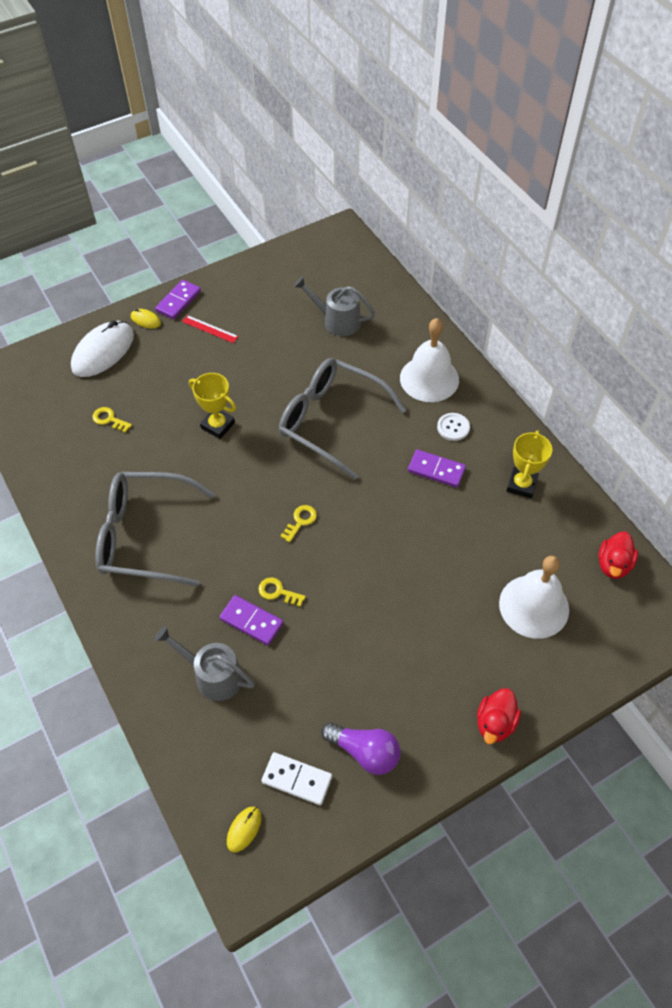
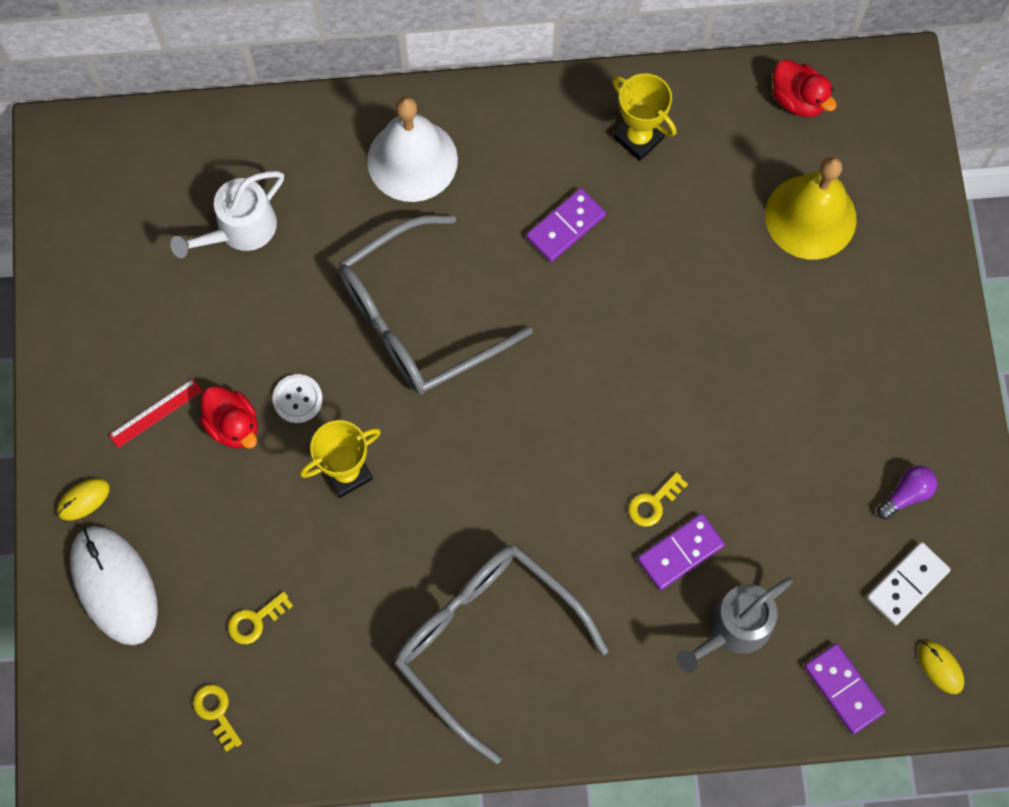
camera: 65 degrees left, 15 degrees up
(144, 535) = (485, 640): grey glasses -> grey glasses turned 105 degrees clockwise
(178, 301) = (71, 437): purple domino -> purple domino (843, 689)
(300, 521) = (561, 430): yellow key -> yellow key (216, 712)
(337, 321) = (240, 229): grey watering can -> white watering can
(364, 752) = (906, 494): purple light bulb -> purple light bulb, size x0.65
(453, 427) = (509, 172): white button -> white button (297, 399)
(495, 723) = (933, 336): red duck -> red duck (233, 425)
(534, 606) = (810, 217): white bell -> yellow bell

